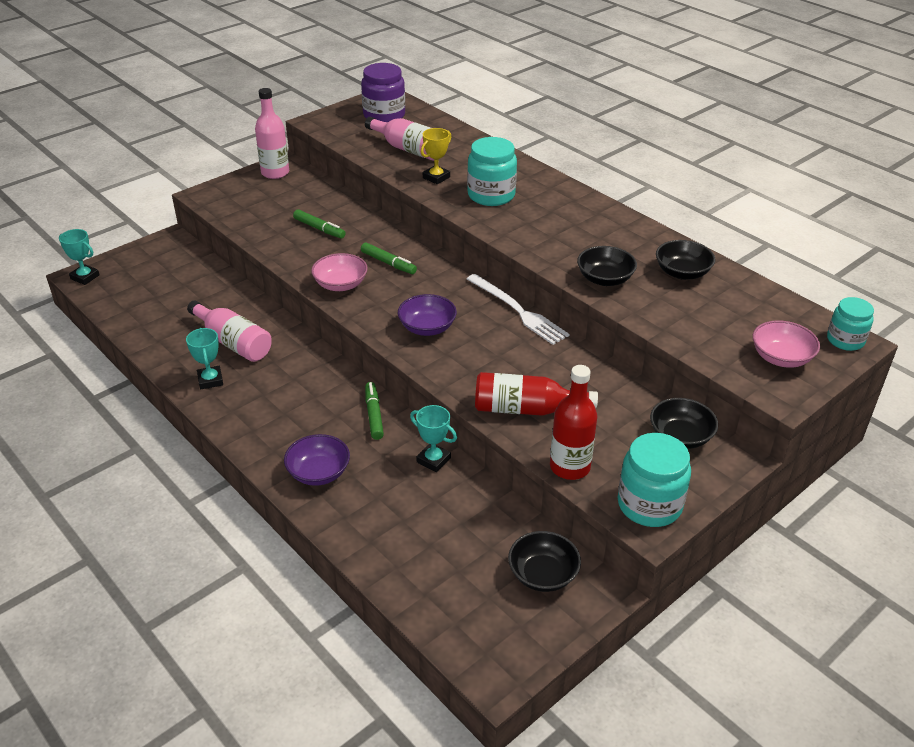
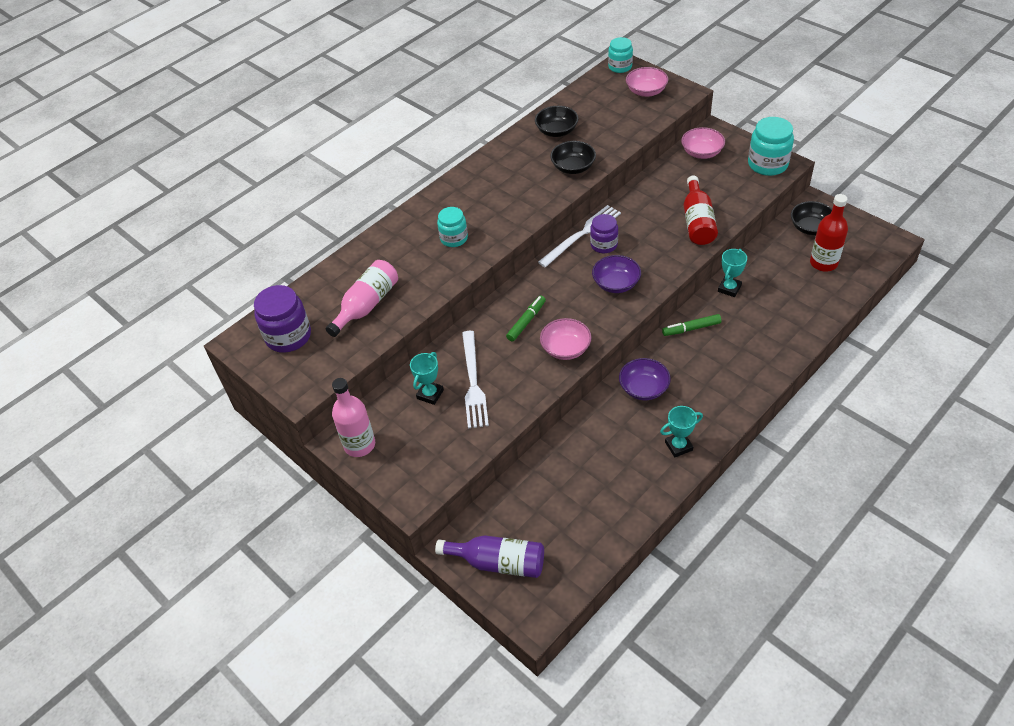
camera: 90 degrees left, 10 degrees up
(85, 277) = (535, 614): turquoise trophy -> turquoise trophy (430, 394)
(144, 261) = (498, 562): none -> purple bottle
(233, 342) = (622, 443): pink bottle -> none
(318, 473) = (764, 349): purple bowl -> purple bowl (643, 388)
(319, 229) = (473, 382): green marker -> white fork
(436, 177) = (423, 278): yellow trophy -> none
(491, 195) = (454, 238): turquoise jar -> turquoise jar, size x0.64
(496, 325) = (604, 245): none -> purple jar
(570, 467) = (747, 198): red bottle -> red bottle (823, 263)
(680, 436) = (701, 152): black bowl -> pink bowl

